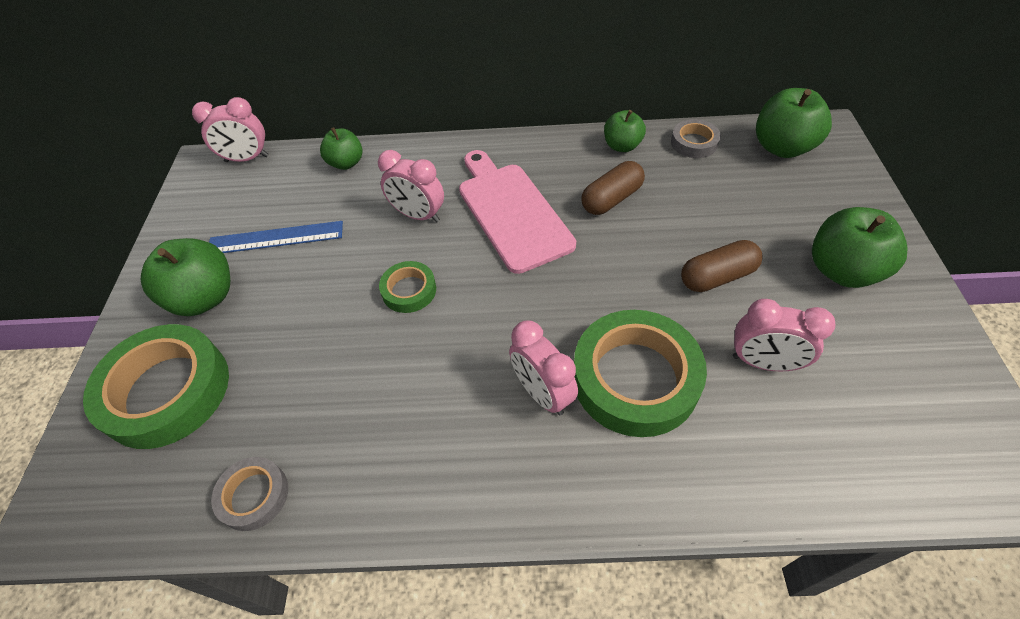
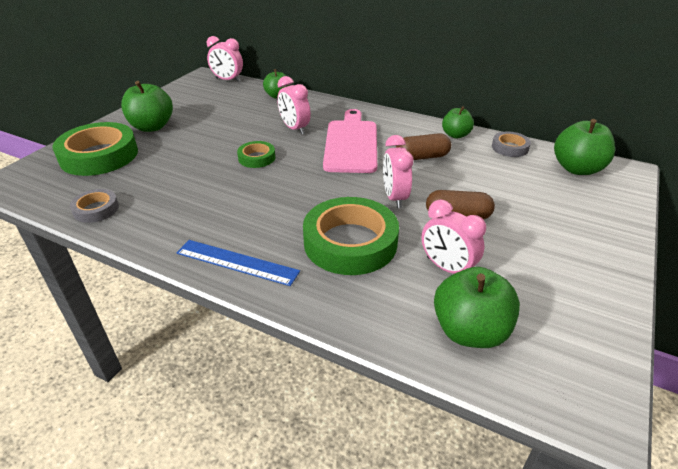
camera: 25 degrees right, 15 degrees down
(275, 238) = (209, 115): blue ruler -> blue ruler (237, 262)
(542, 393) = (286, 227): pink clock -> pink clock (394, 198)
(842, 270) = (559, 244): green apple -> green apple (470, 331)

